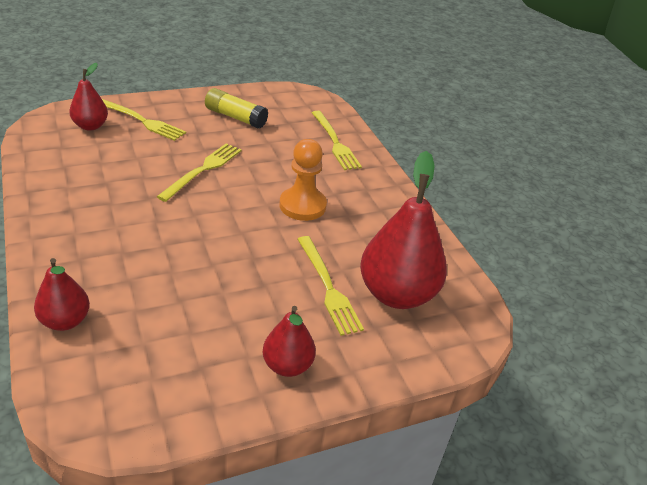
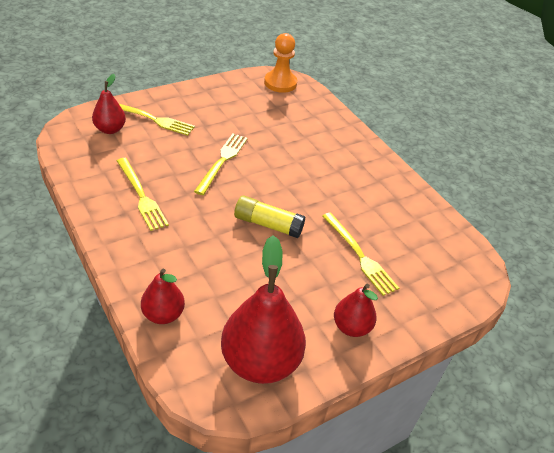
camera: 10 degrees left, 5 degrees up
(235, 117) = (231, 107): yellow glue stick -> yellow glue stick (268, 224)
(302, 206) = (315, 185): orange pawn -> orange pawn (280, 83)
(335, 142) = (321, 121): yellow fork -> yellow fork (141, 195)
(396, 294) = (414, 254): red pear -> red pear (260, 362)

